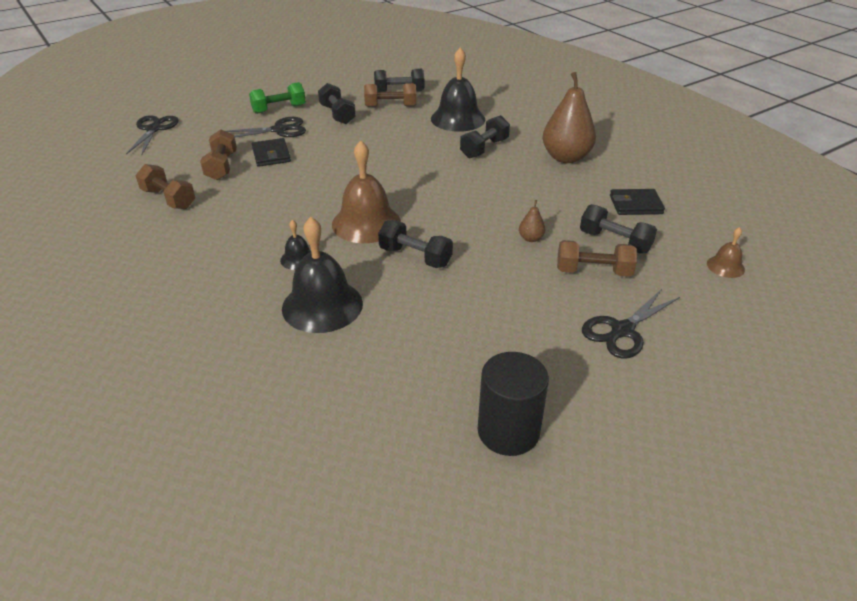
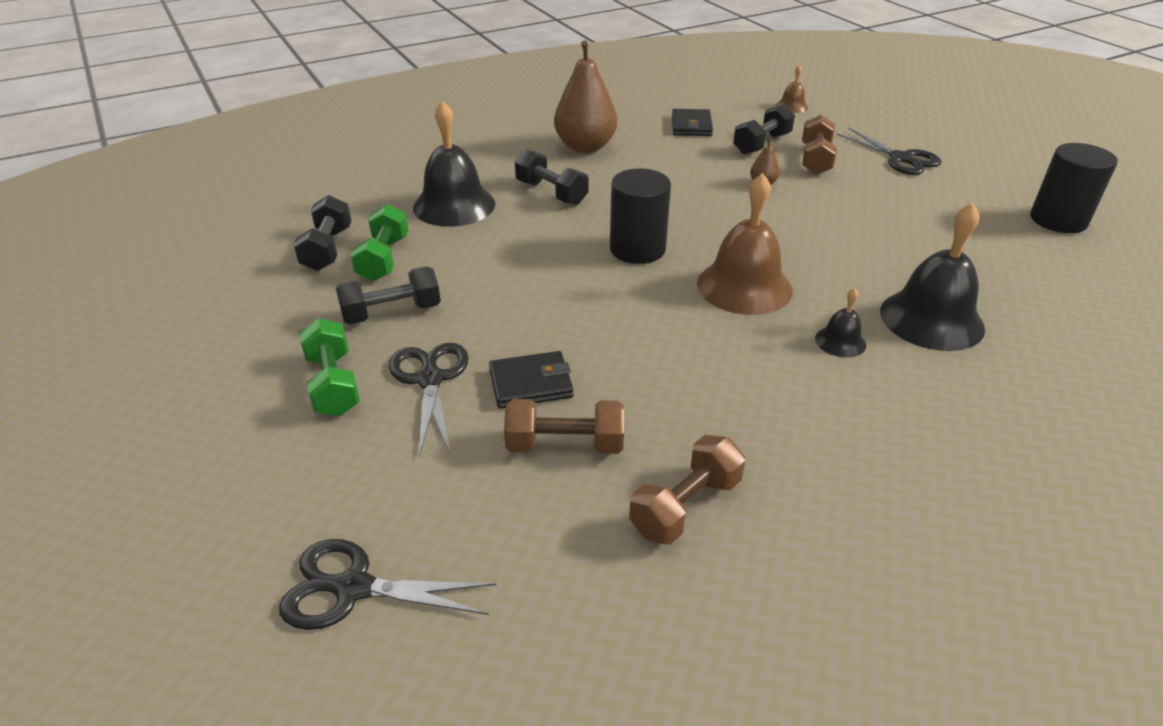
camera: 85 degrees left, 0 degrees up
(390, 106) = (384, 259): brown dumbbell -> green dumbbell
(411, 182) = (637, 249): none -> black cylinder
(415, 257) = (814, 253): black dumbbell -> none

